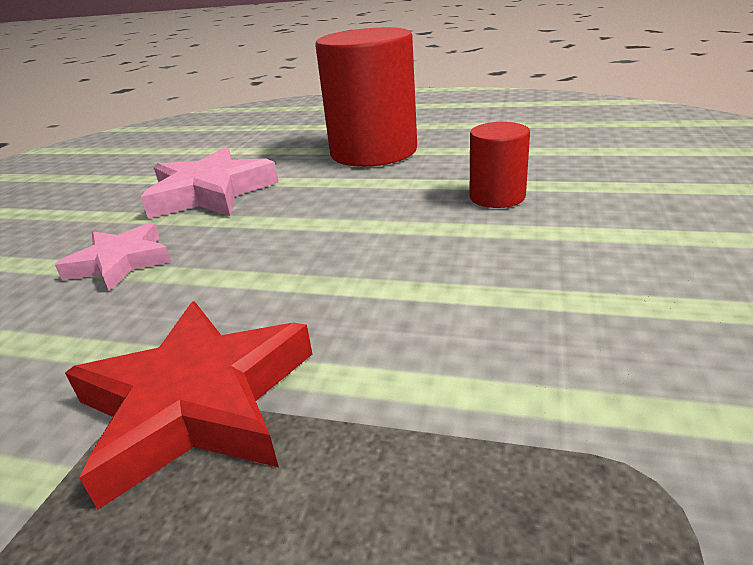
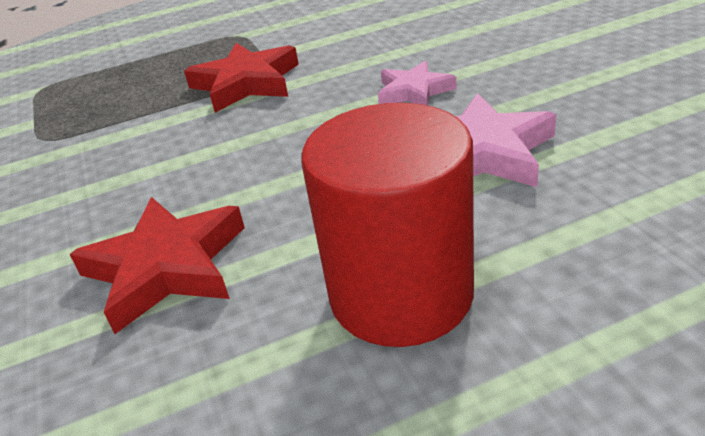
camera: 145 degrees right, 5 degrees up
(497, 197) = (166, 267): red cylinder -> red star

